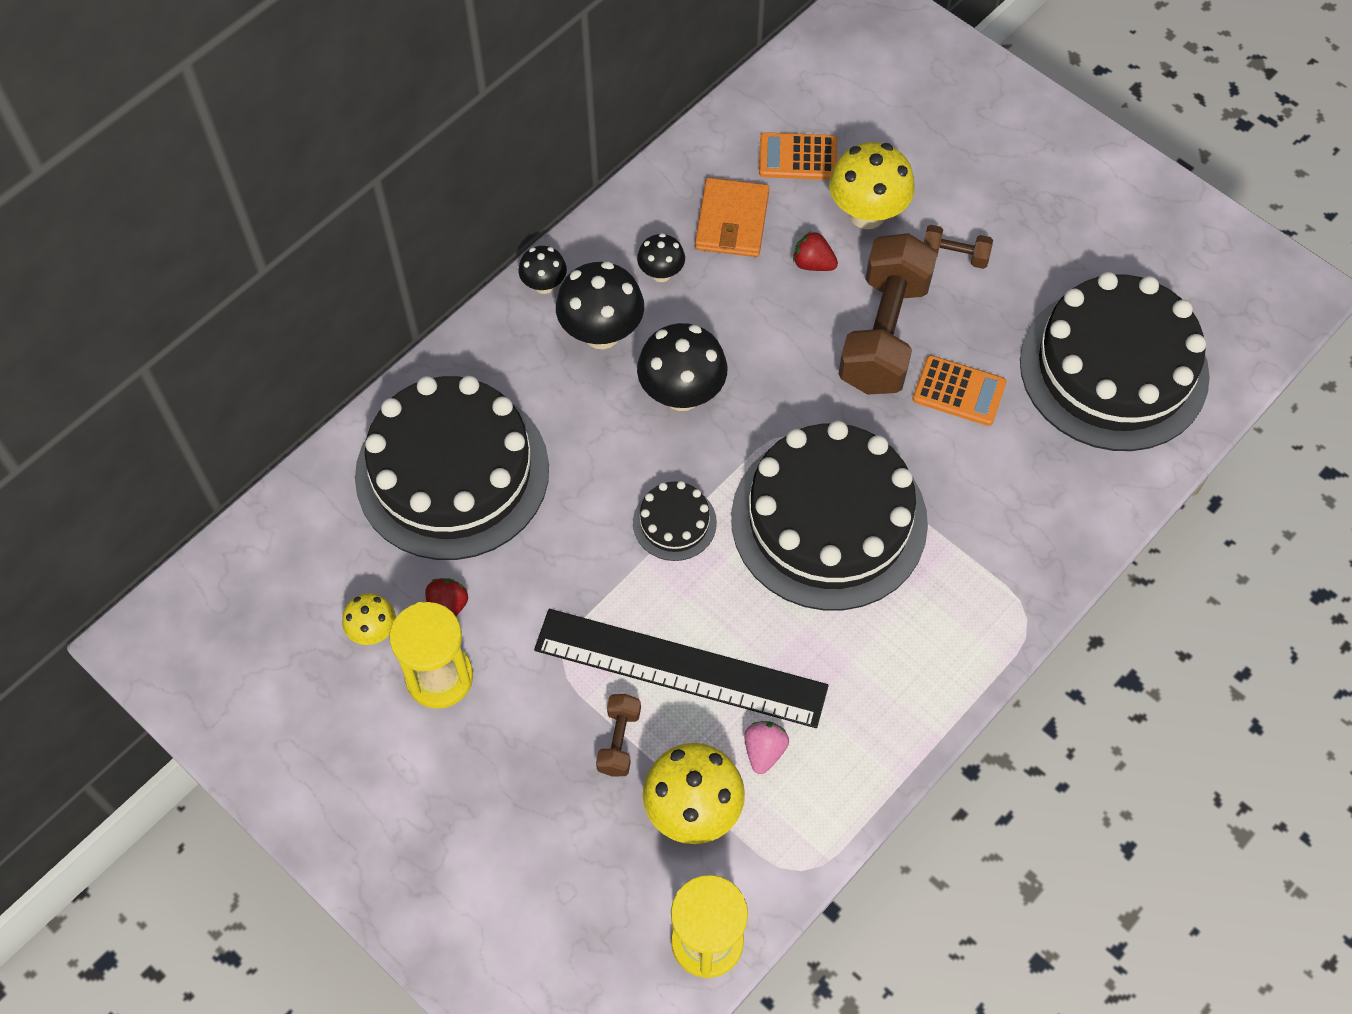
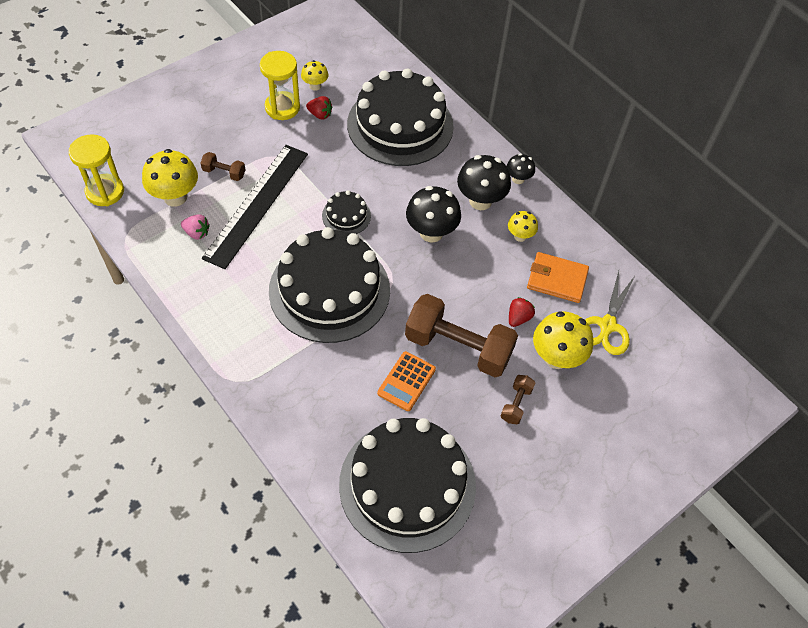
camera: 95 degrees right, 5 degrees down
(661, 273) = (520, 236): black mushroom -> yellow mushroom
(798, 157) = (607, 326): orange calculator -> yellow scissors

